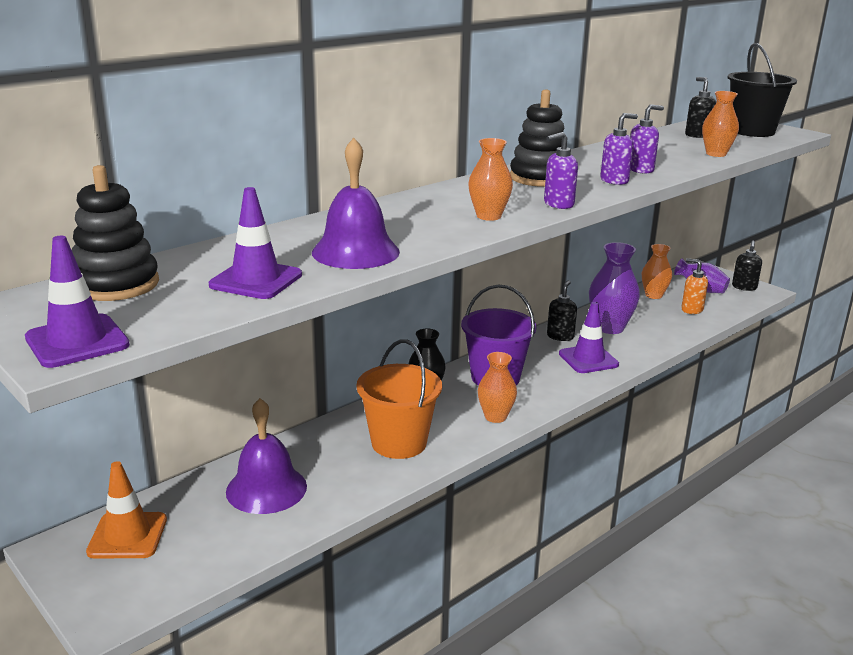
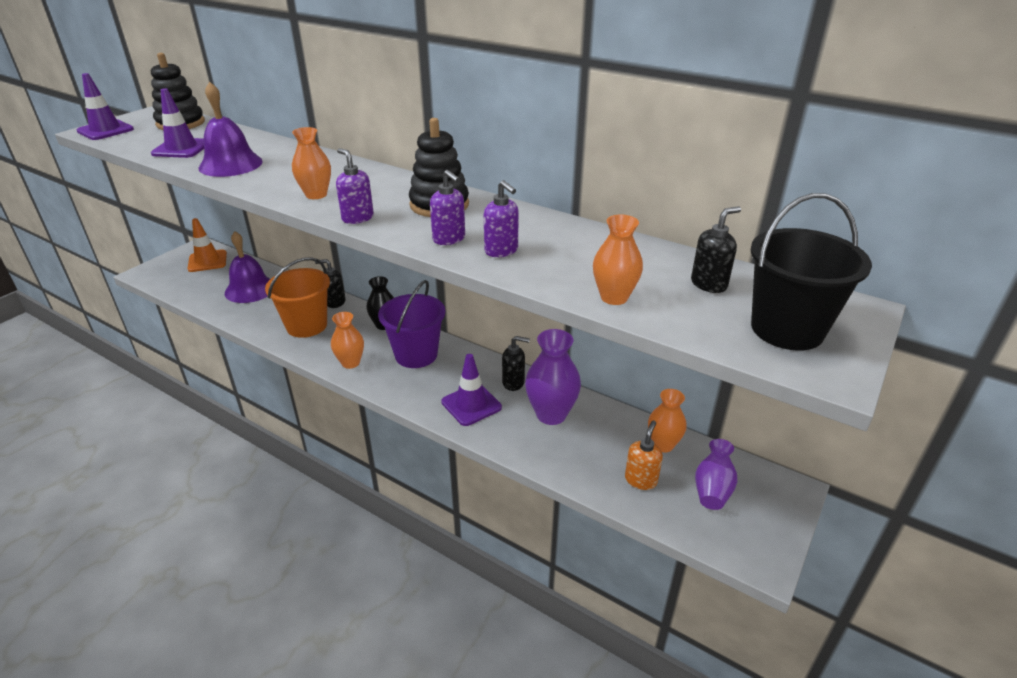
camera: 75 degrees right, 10 degrees up
(744, 287) = (757, 536): black soap dispenser -> black soap dispenser (335, 302)

